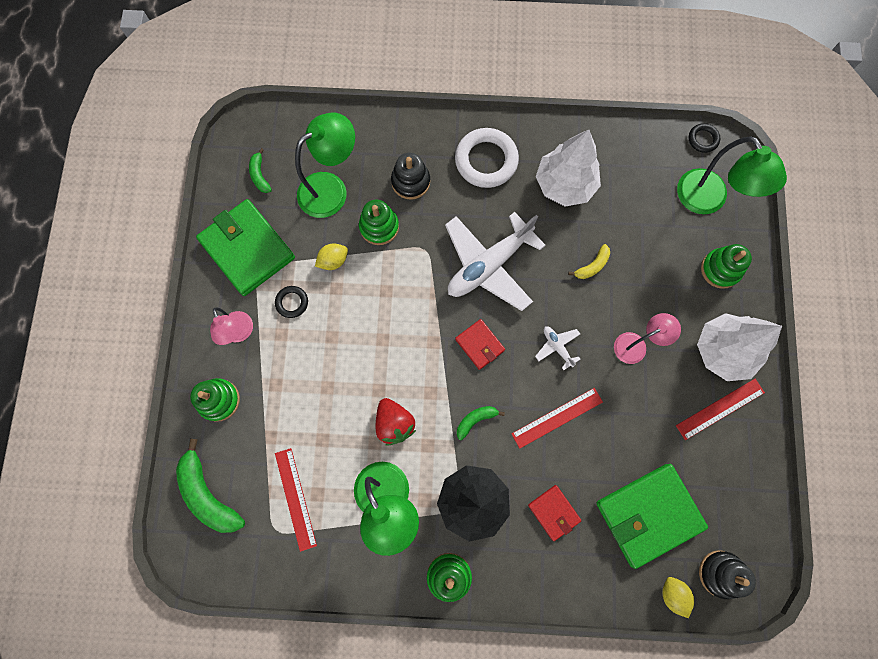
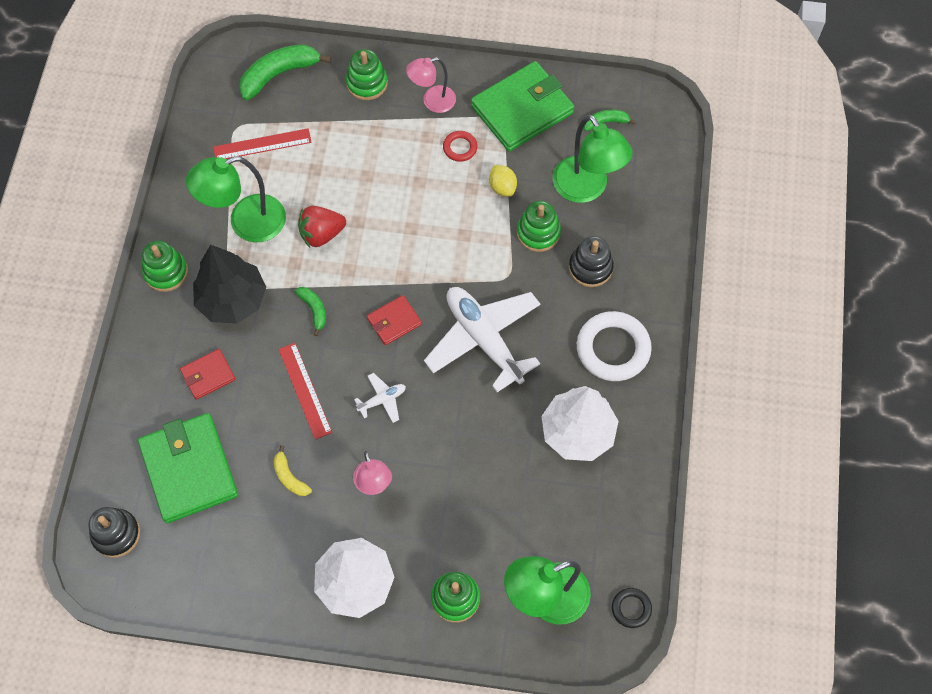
camera: 95 degrees right, 10 degrees down
(292, 302) = (460, 148): black ring -> red ring
(592, 266) = (473, 450): yellow banana -> yellow banana (289, 477)
(672, 594) = (106, 481): yellow lemon -> none
(720, 409) = (289, 566): red ruler -> none

